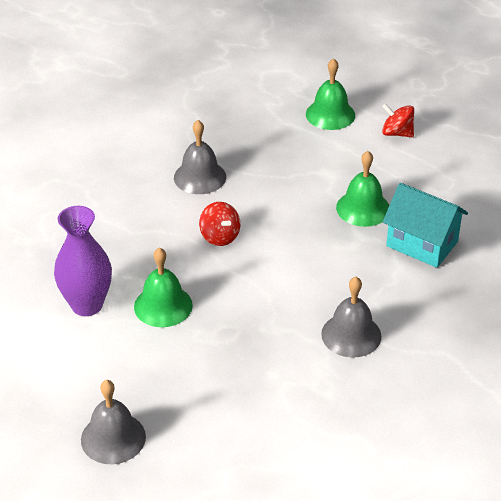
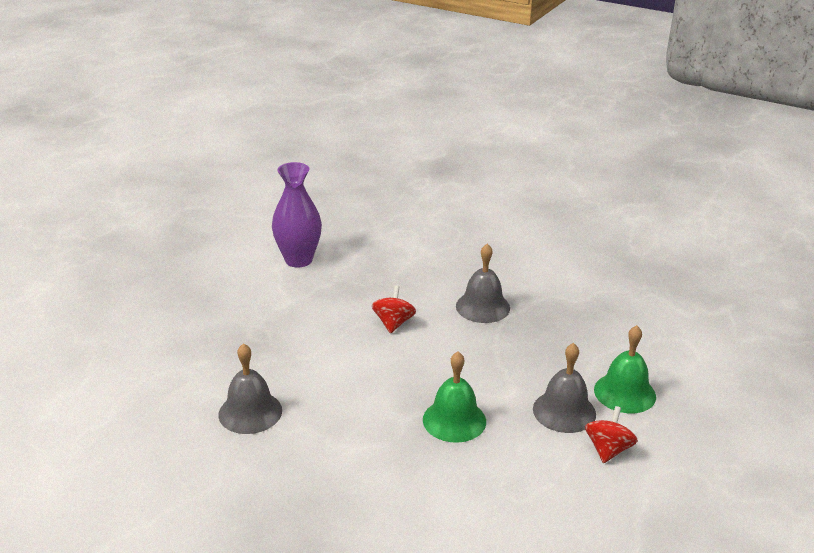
camera: 85 degrees right, 10 degrees down
(113, 438) = (146, 284): grey bell -> grey bell (564, 411)
(163, 306) = (296, 297): green bell -> none
(220, 236) = (393, 323): red spinning top -> red spinning top turned 135 degrees clockwise
(422, 244) = (397, 468): turquoise house -> none

